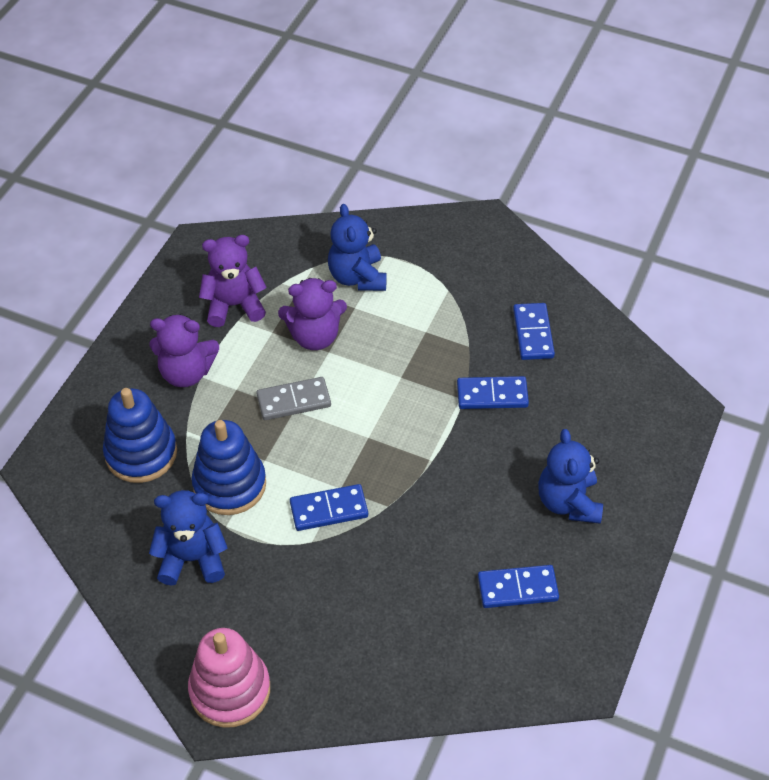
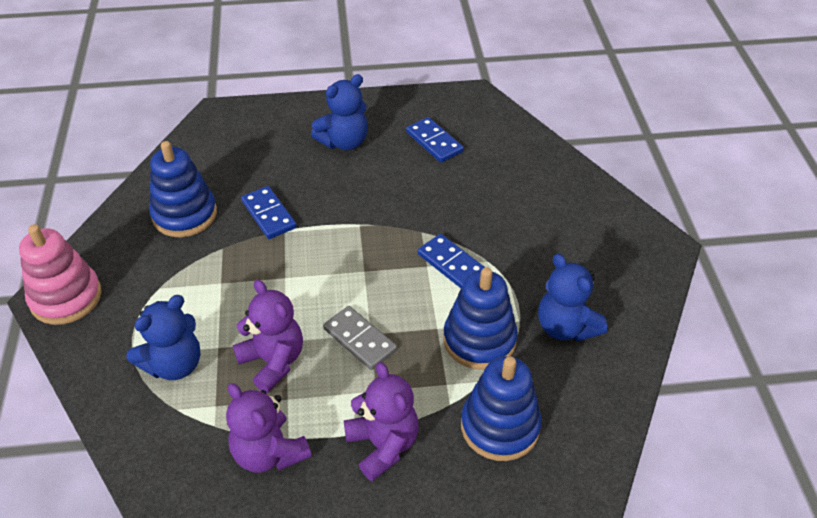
camera: 120 degrees left, 5 degrees down
(230, 690) = (640, 249): pink stacking toy -> pink stacking toy (66, 297)
(533, 333) = (184, 214): blue domino -> blue stacking toy

